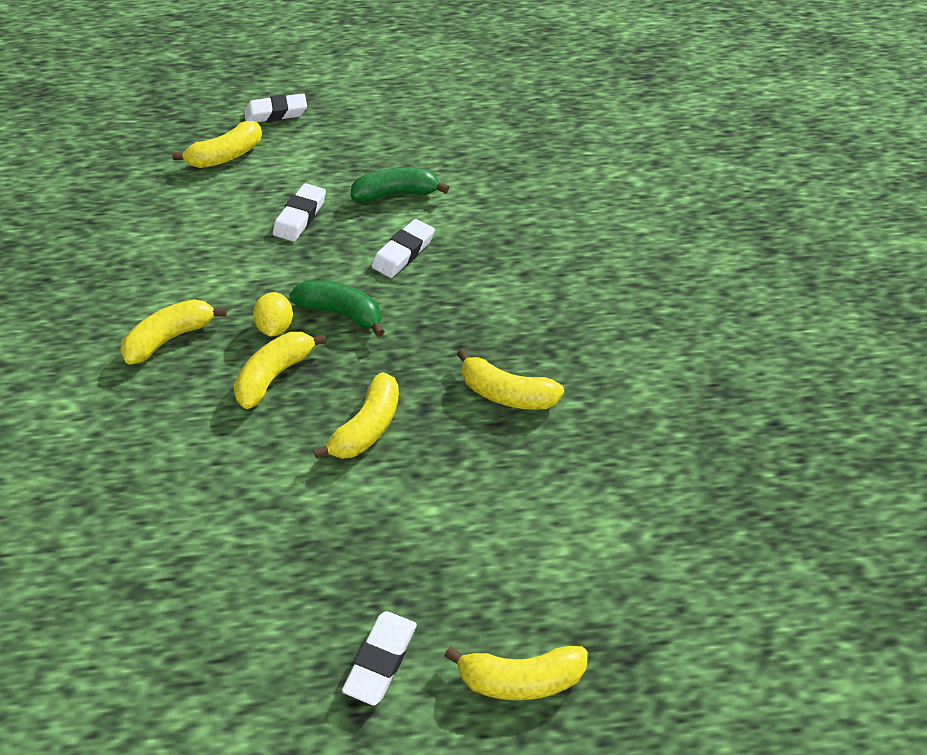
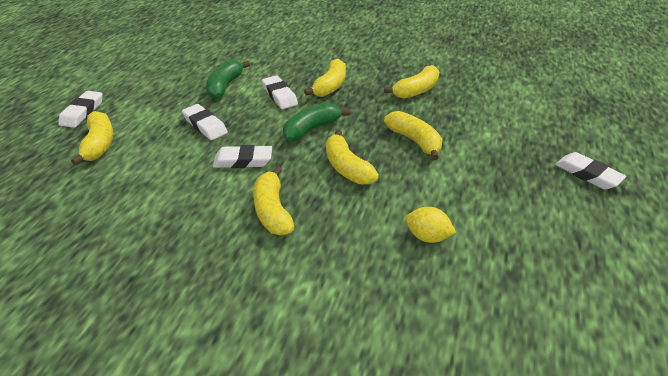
camera: 65 degrees left, 10 degrees down
(247, 278) = (243, 161): none -> white eraser
(276, 327) = (302, 158): yellow lemon -> yellow lemon (427, 236)
(520, 678) = (604, 132): yellow banana -> yellow banana (330, 86)

